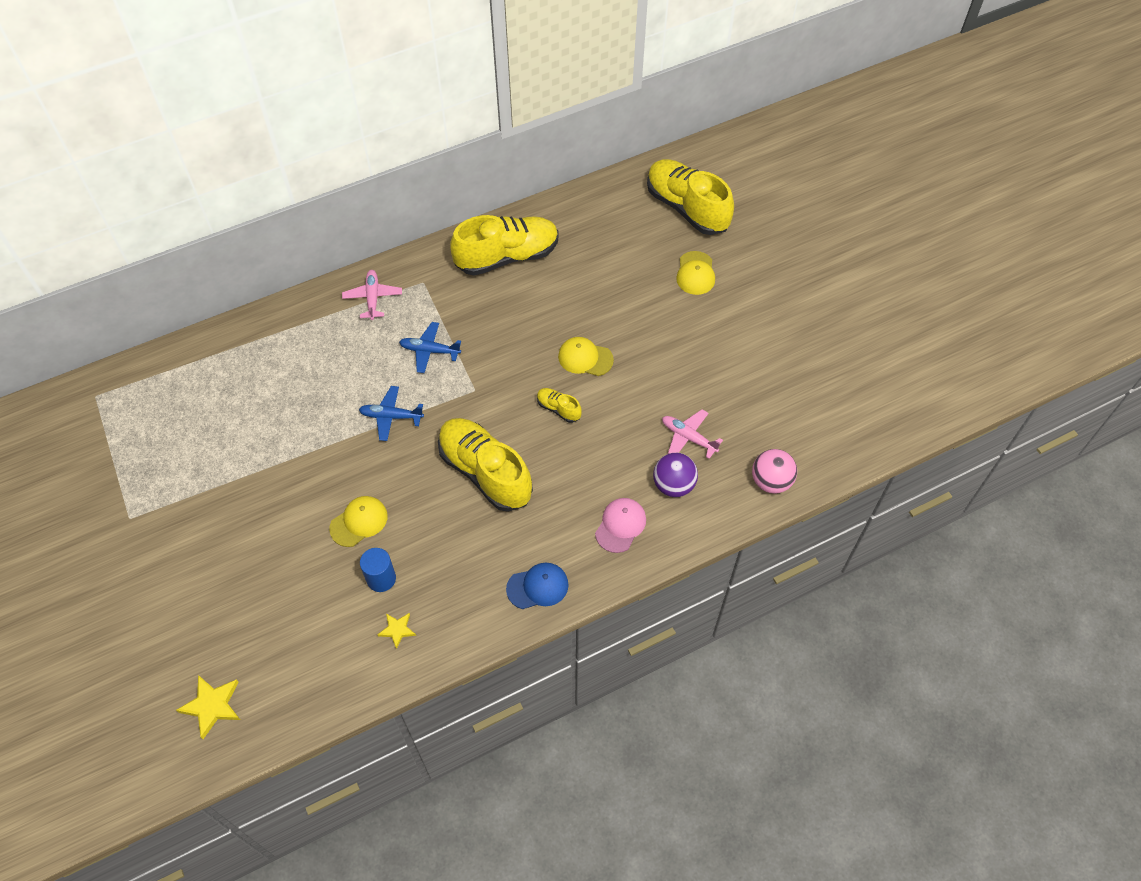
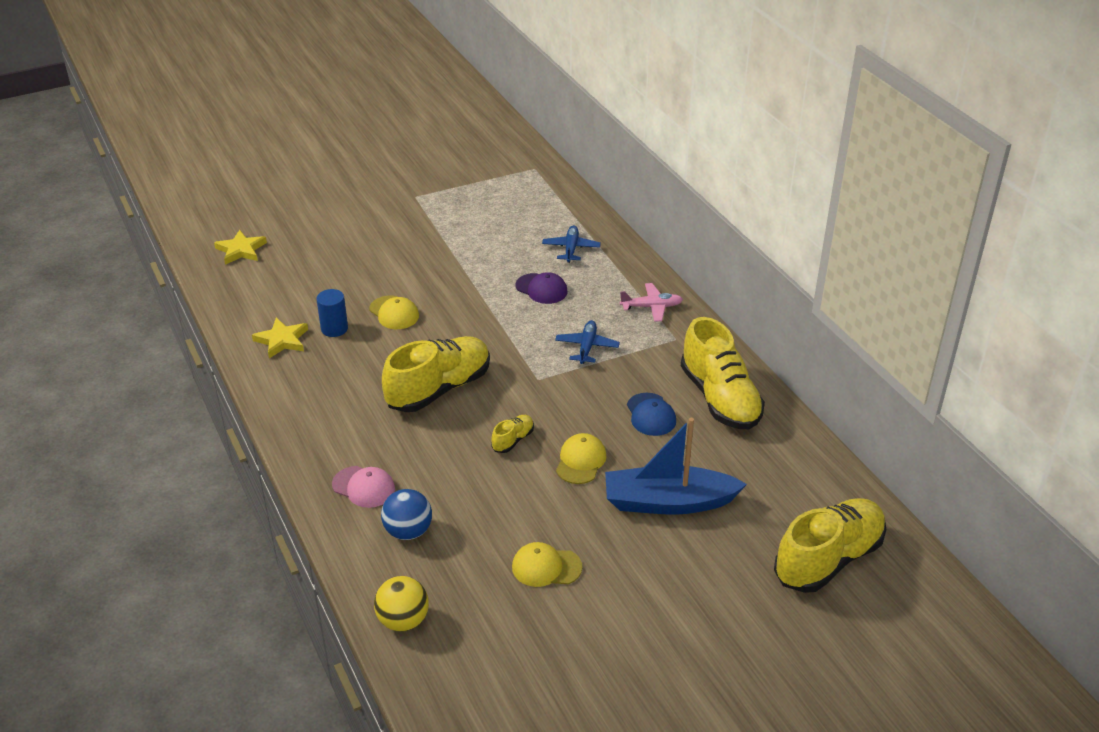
camera: 90 degrees right, 20 degrees down
(332, 388) = (541, 289): none -> purple cap
(391, 416) = (507, 326): blue plane -> blue plane (571, 249)
(397, 630) = (282, 340): yellow star -> yellow star, size x1.63
(538, 587) = (305, 427): blue cap -> blue cap (651, 415)
(632, 299) = (668, 502): none -> blue boat
(673, 485) = (408, 531): purple ball -> blue ball
(688, 437) = (470, 546): pink plane -> none
(695, 273) = (717, 563): yellow cap -> yellow cap (546, 567)
(771, 481) = (403, 620): pink ball -> yellow ball

